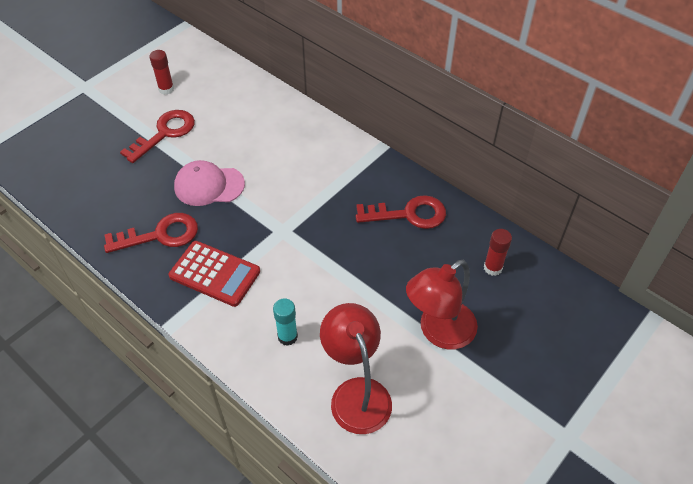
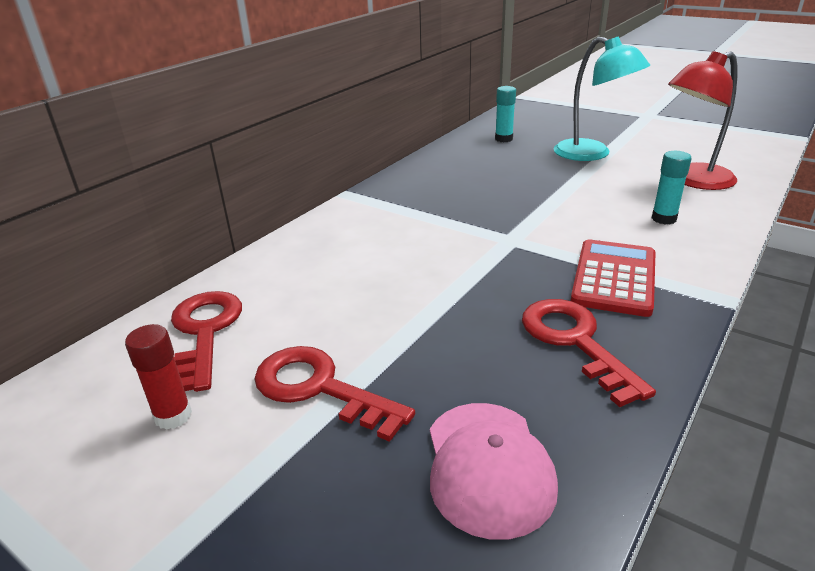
camera: 95 degrees left, 20 degrees down
(209, 185) = (448, 310): pink cap -> pink cap (488, 466)
(408, 214) = (452, 174): red key -> red key (205, 332)
(439, 332) = (592, 154): red lamp -> turquoise lamp
(492, 268) = (503, 139): red glue stick -> turquoise glue stick

